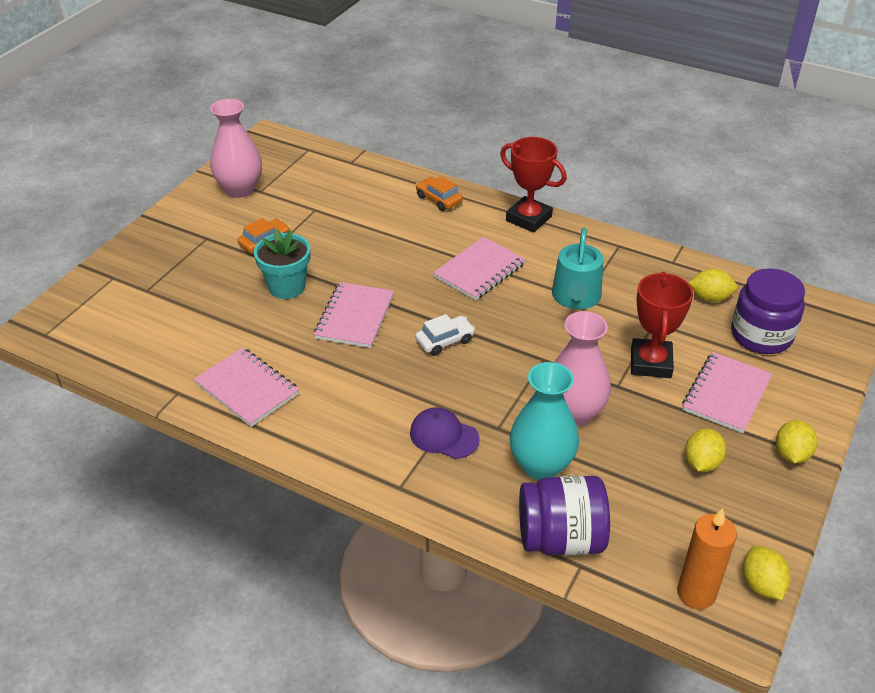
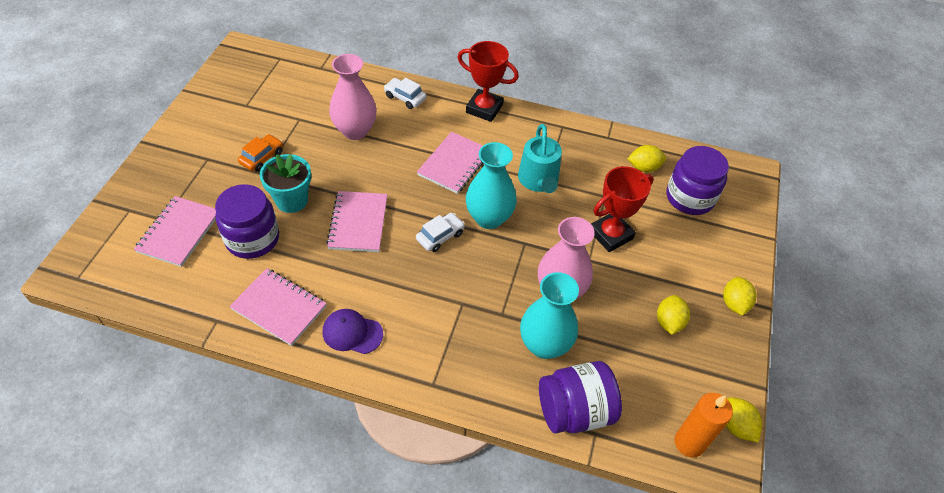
camera: 15 degrees left, 10 degrees up
(235, 319) = (252, 239): none -> purple jar
(240, 189) = (227, 105): pink vase -> pink vase (355, 131)
(439, 199) = (405, 98): orange car -> white car
(444, 436) = (459, 329): purple cap -> purple cap (352, 333)
(507, 329) = (489, 218): none -> turquoise vase
(650, 363) = (610, 235): red trophy -> red trophy turned 60 degrees clockwise
(726, 394) = (674, 256): pink notebook -> pink notebook (179, 232)

